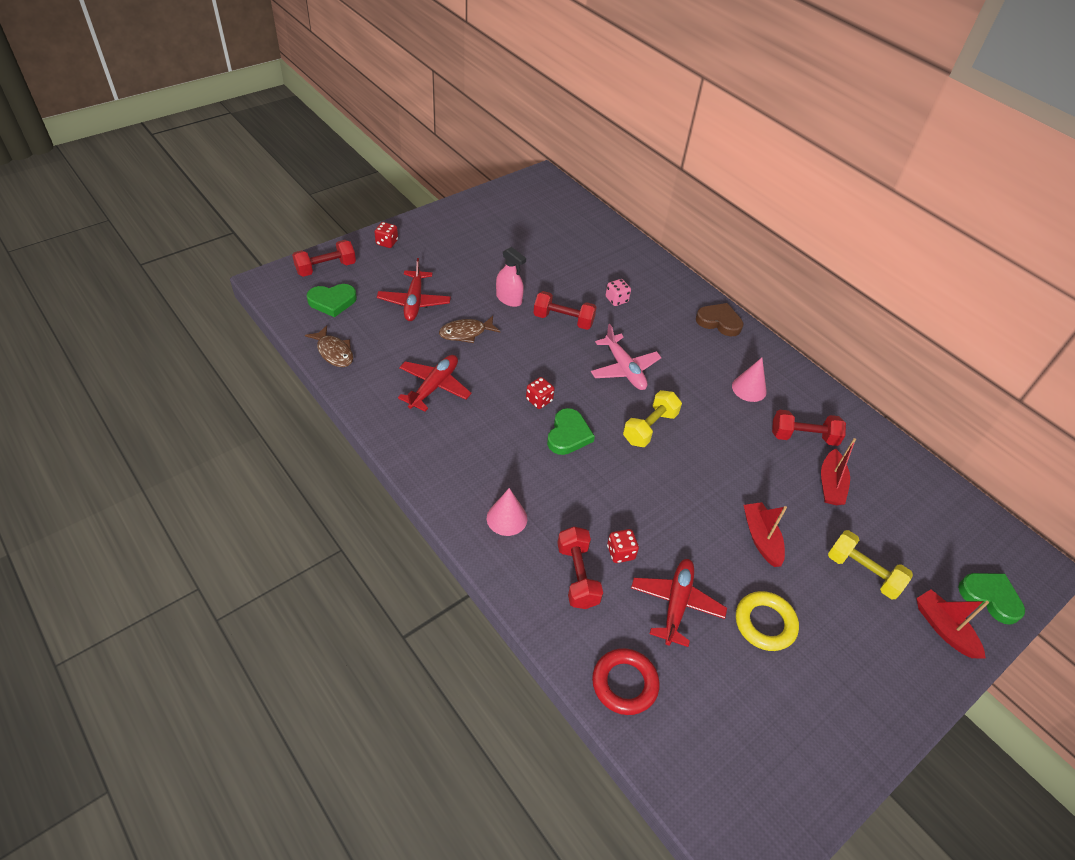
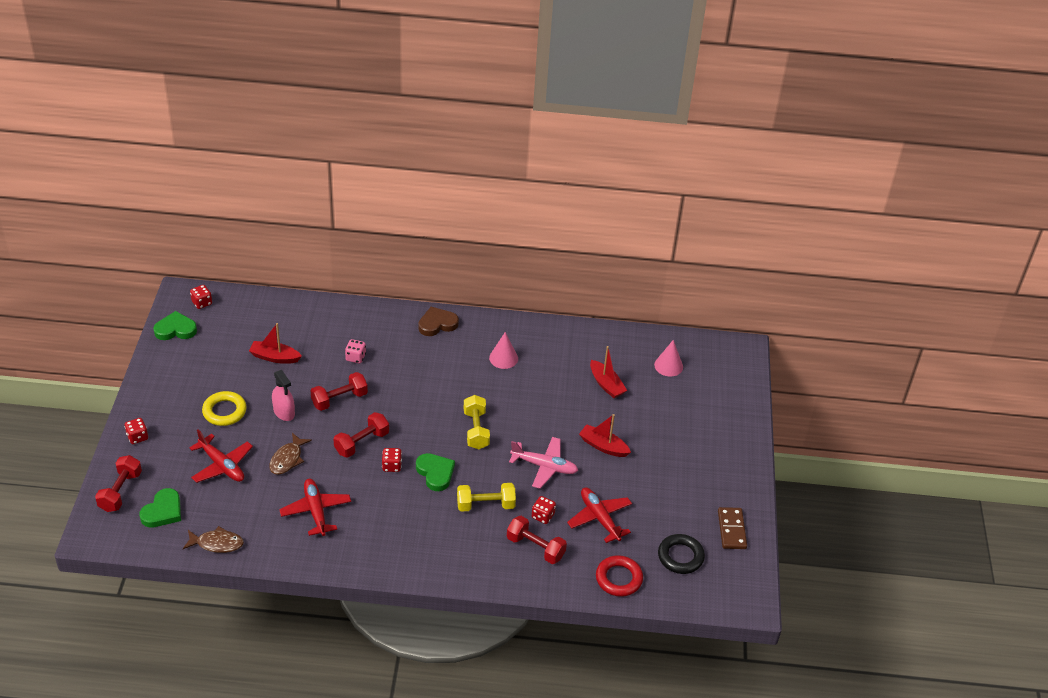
camera: 45 degrees left, 5 degrees down
(507, 518) = (461, 550): pink cone -> pink cone (668, 366)
(509, 299) = (284, 412): pink spray bottle -> pink spray bottle turned 60 degrees clockwise
(549, 190) = (202, 303): none -> red dice
(624, 369) = (417, 403): pink plane -> pink plane (544, 466)
(721, 724) = (680, 556): none -> black ring
(765, 623) = (650, 490): yellow ring -> yellow ring (224, 411)
(803, 437) = (564, 366): red dumbbell -> red dumbbell (362, 443)
(818, 750) = (731, 530): none -> brown domino
(863, 572) = (669, 423): yellow dumbbell -> yellow dumbbell (485, 505)
(944, 629) = (730, 421): red boat -> red boat (275, 357)
(990, 597) = (736, 386): green heart -> green heart (175, 329)

